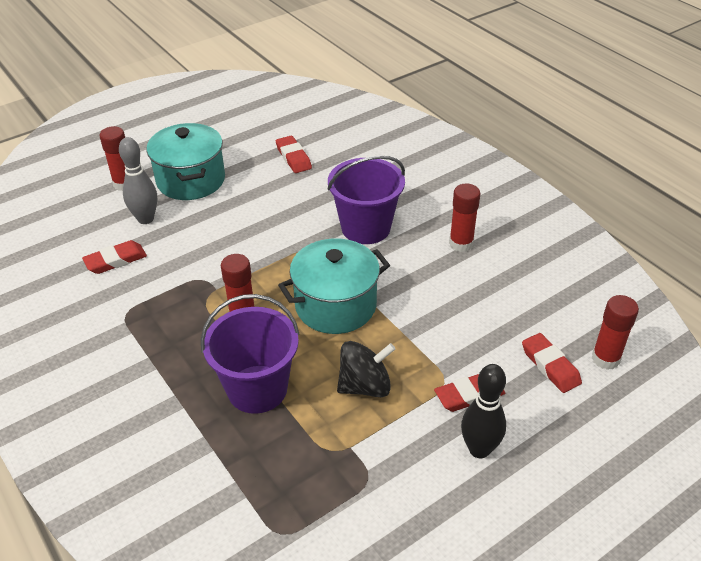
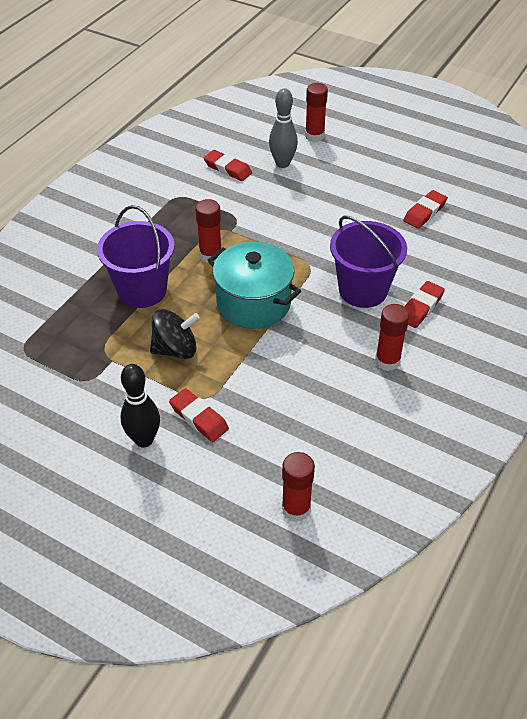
camera: 65 degrees right, 5 degrees up
(191, 180) = (346, 167): turquoise pot -> none
(365, 386) = (175, 349): black spinning top -> black spinning top turned 60 degrees counterclockwise
(550, 366) = (263, 467): red eraser -> red eraser (420, 307)

